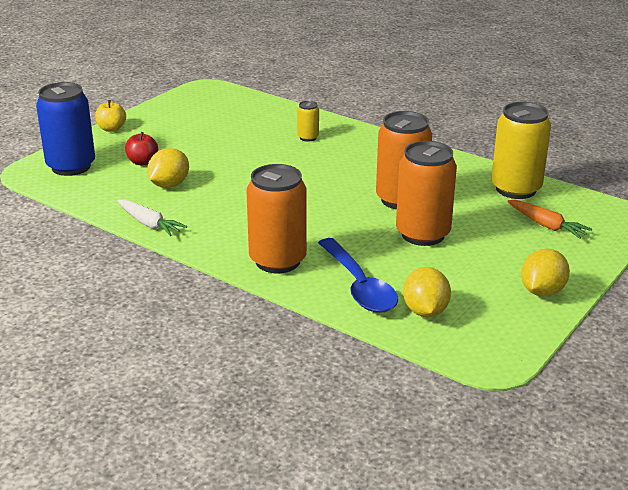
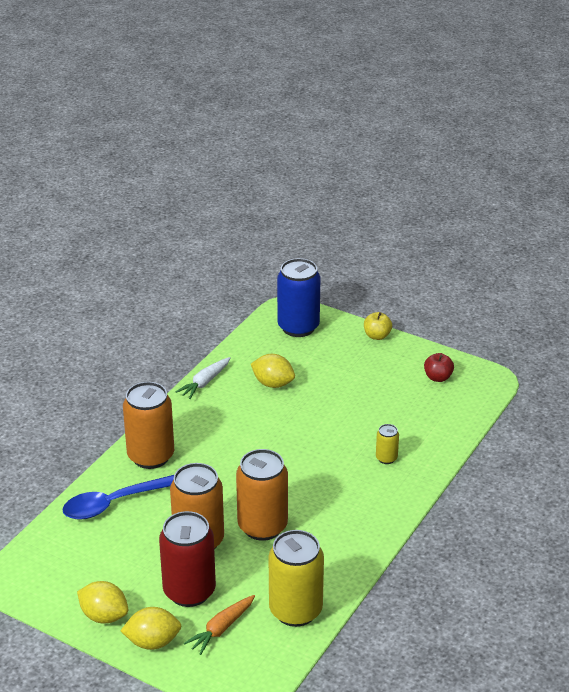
camera: 85 degrees right, 5 degrees up
(142, 162) = (313, 363): red apple -> red apple (438, 377)
(425, 311) = (76, 542): yellow lemon -> yellow lemon (152, 642)
(498, 241) = (189, 591): none -> red can

